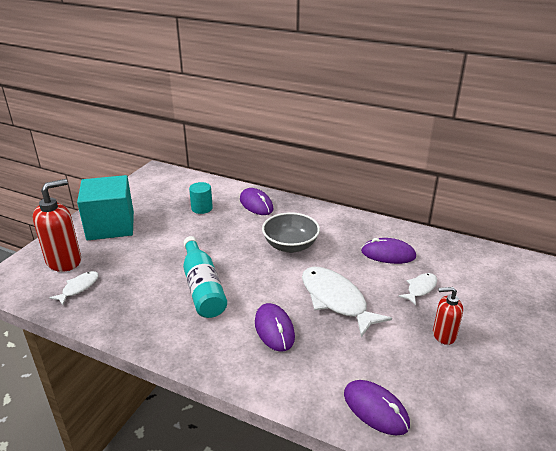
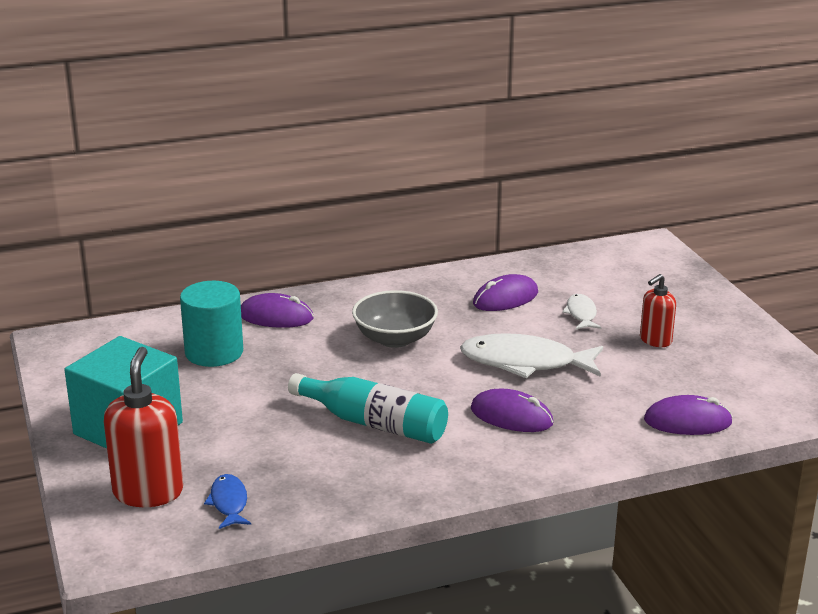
camera: 45 degrees left, 5 degrees down
(78, 288) = (229, 503): white fish -> blue fish
(202, 208) = (214, 352): turquoise cylinder -> turquoise cylinder, size x1.62

